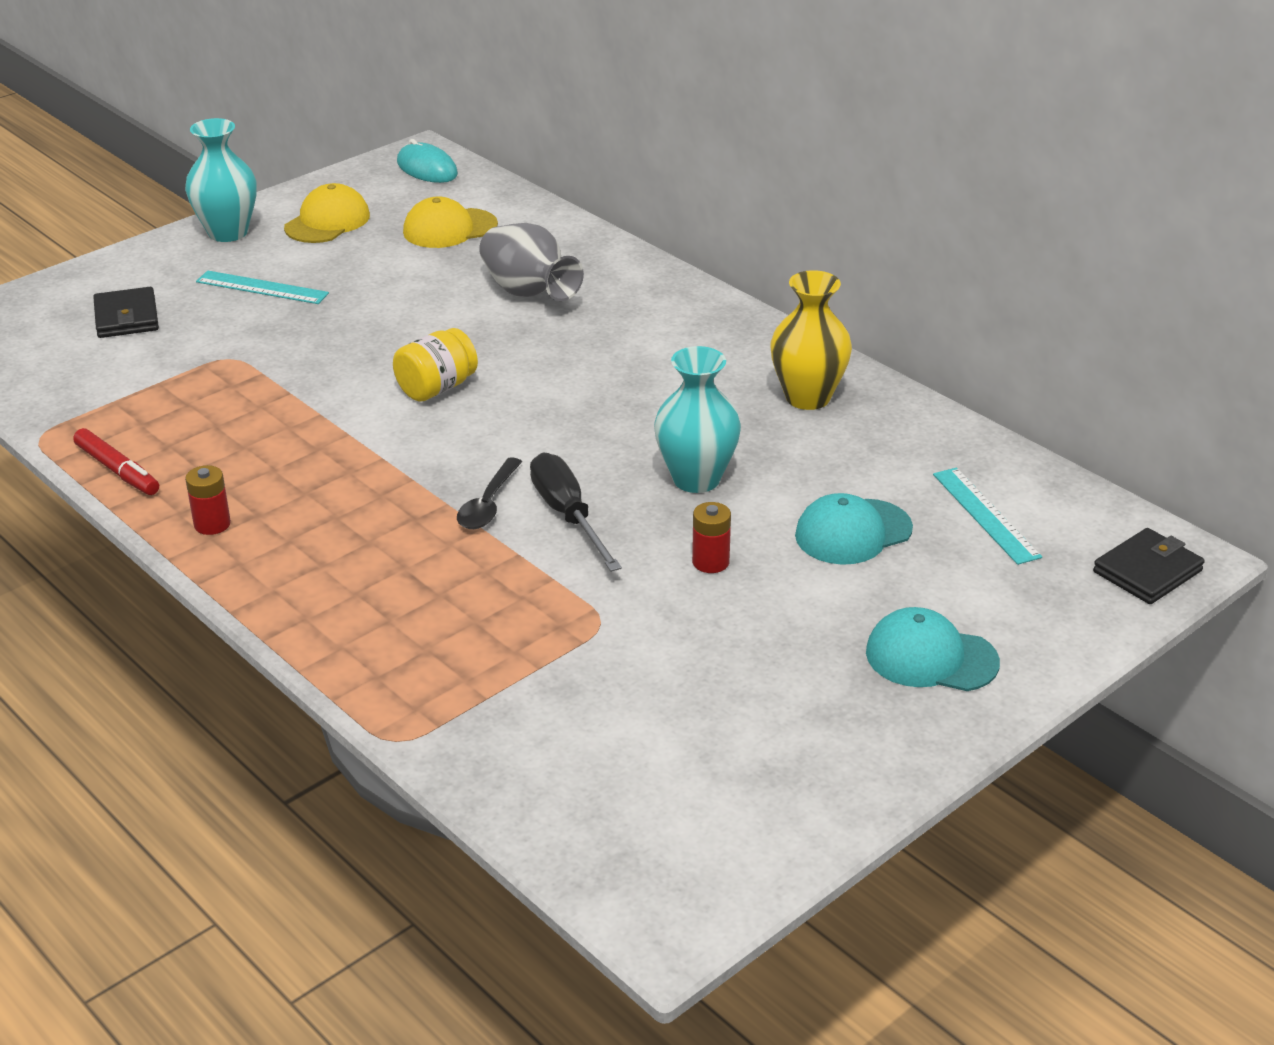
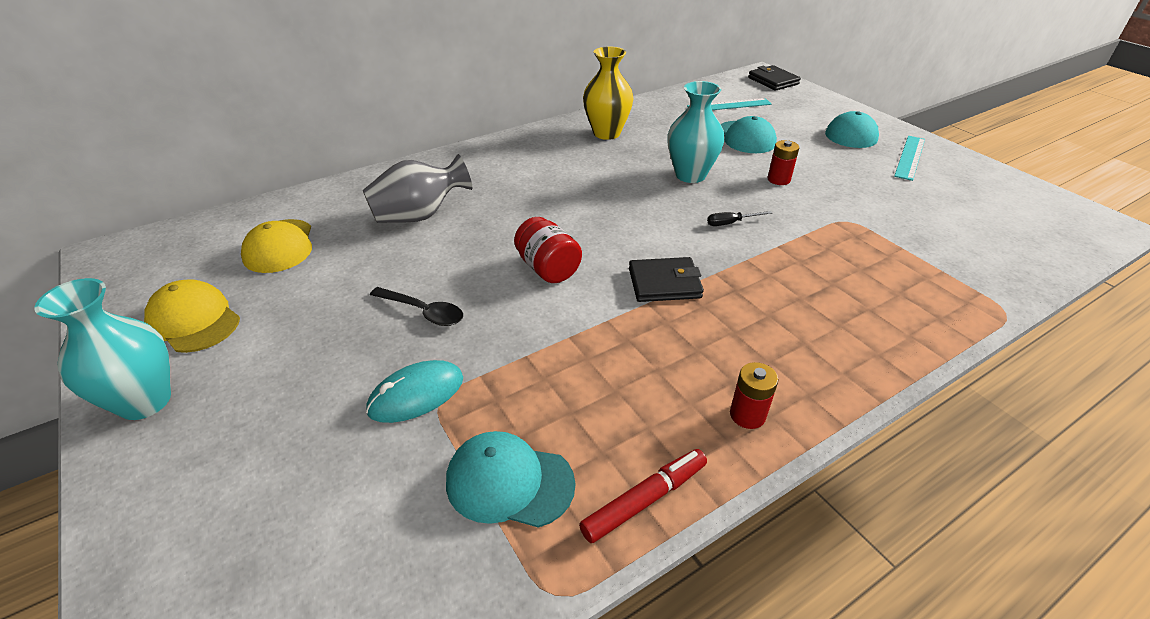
camera: 80 degrees left, 5 degrees up
(126, 317) = (291, 503): black wallet -> black wallet (664, 283)
(139, 405) = (509, 482): none -> turquoise cap
(262, 287) = (301, 373): turquoise ruler -> turquoise ruler (909, 157)
(427, 168) = (146, 252): turquoise mouse -> turquoise mouse (416, 394)
(436, 388) = (548, 268): yellow jar -> red jar
(488, 504) = (716, 254): black spoon -> black spoon (423, 312)
(568, 516) = (731, 223): black screwdriver -> black screwdriver, size x0.50

